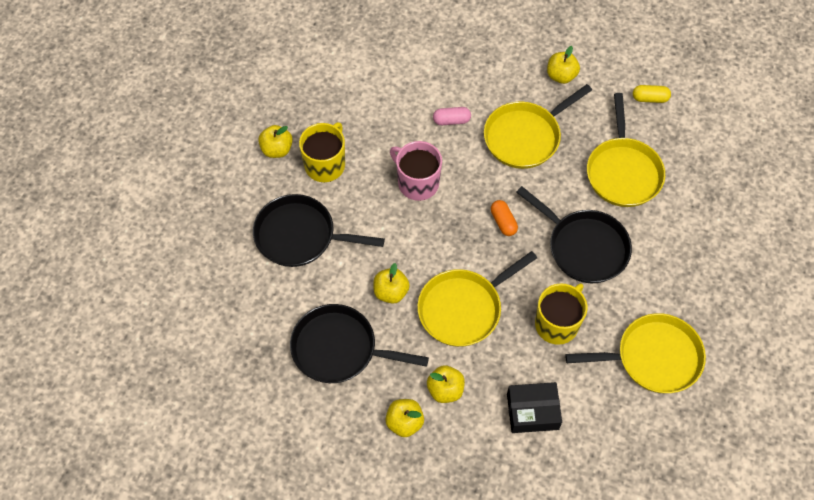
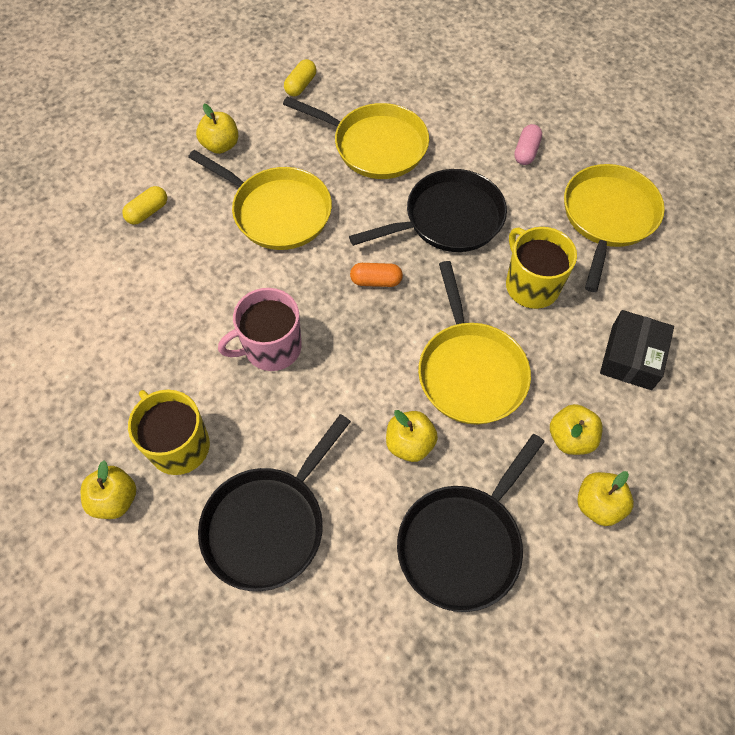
camera: 65 degrees left, 0 degrees up
(451, 120) = (208, 274): pink capsule -> pink capsule (526, 152)
(479, 62) = (148, 212): none -> yellow capsule
(525, 137) = (277, 211): yellow pan -> yellow pan turned 45 degrees counterclockwise

